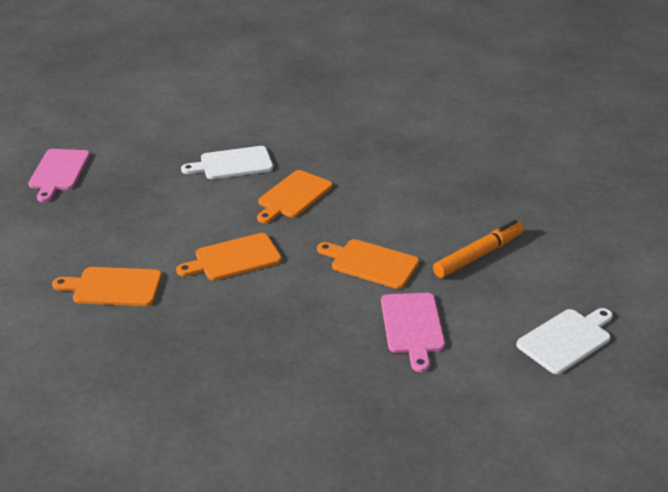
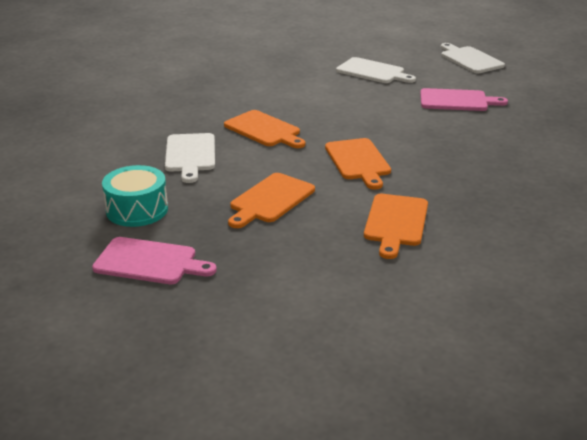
camera: 80 degrees left, 5 degrees down
(134, 154) = (137, 210): none -> turquoise drum
(371, 263) = (376, 107): orange cutting board -> orange cutting board (270, 200)
(478, 255) = (373, 72): orange marker -> white cutting board

